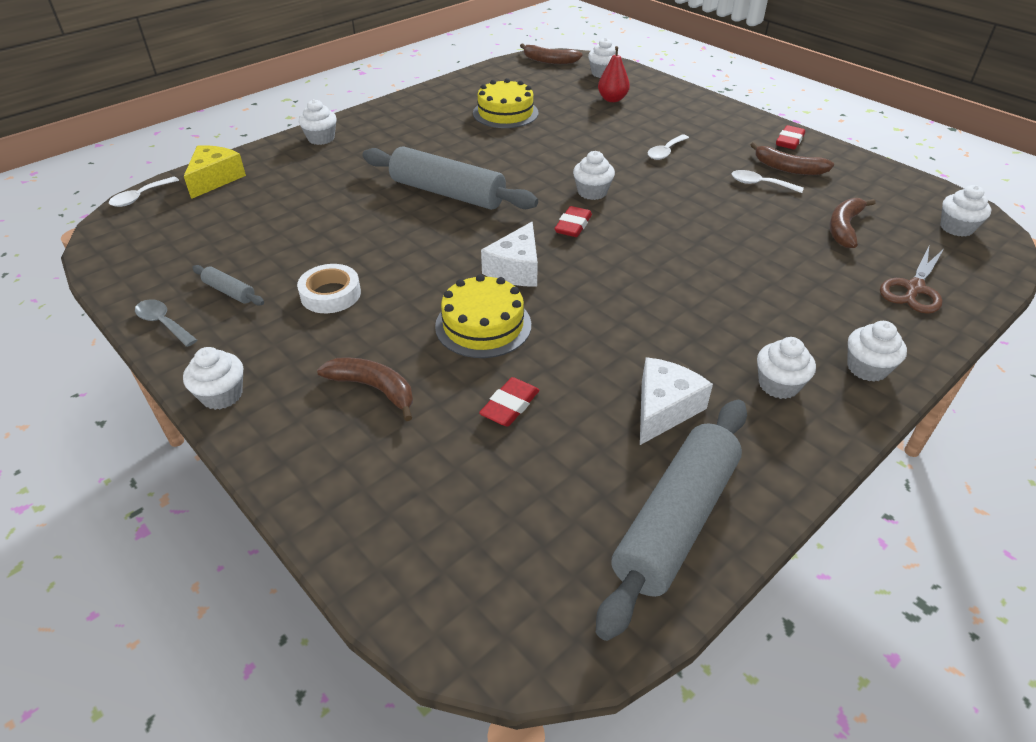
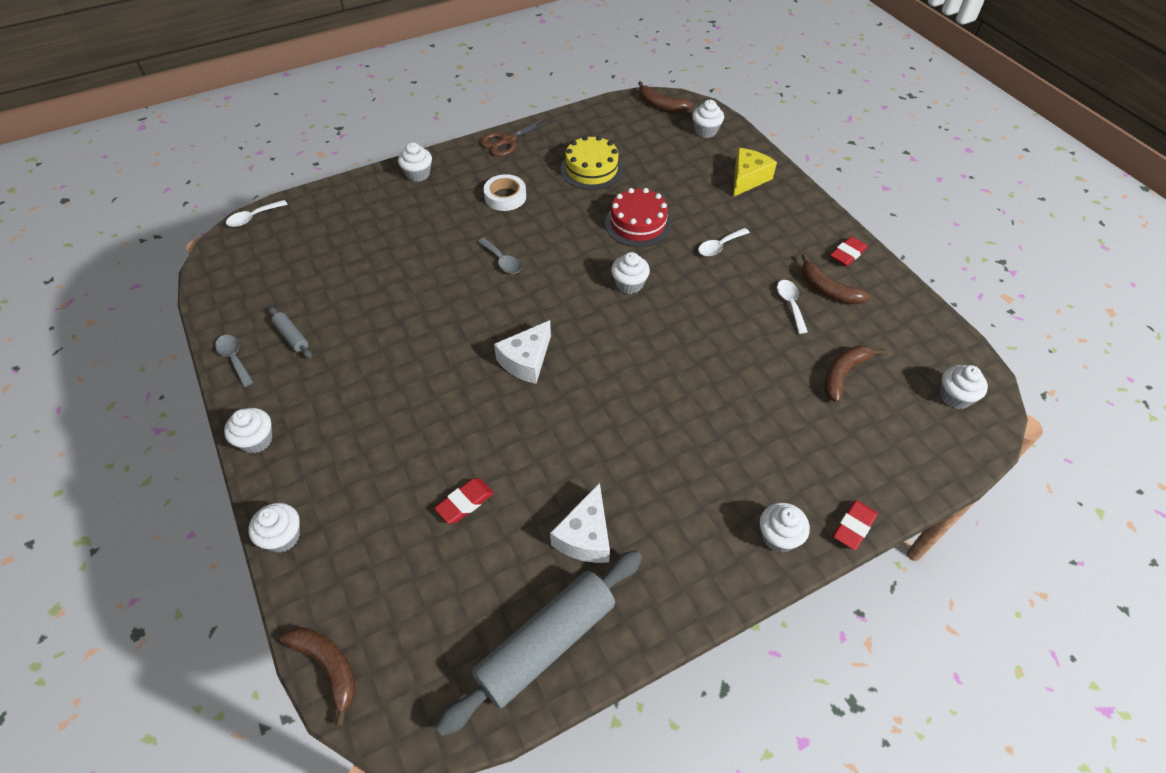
camera: 15 degrees right, 10 degrees up
(215, 179) = (317, 208): yellow cheese -> yellow cheese (747, 179)
(330, 294) = (367, 356): white tape -> white tape (505, 197)
(374, 389) = (368, 461): brown banana -> brown banana (328, 667)
(447, 193) = (502, 261): grey rolling pin -> grey spoon
(483, 325) = (475, 416): yellow cake -> none
(573, 225) = (595, 321): red eraser -> red eraser (853, 527)
(575, 146) = (638, 223): none -> red cake
(612, 99) = (699, 168): red pear -> none
(664, 409) = (585, 536): white cheese -> white cheese turned 150 degrees clockwise
(760, 184) = (790, 304): white spoon -> white spoon turned 45 degrees clockwise
(778, 385) = (692, 535): white cupcake -> white cupcake (282, 537)
(914, 289) = (871, 460): brown scissors -> brown scissors (507, 141)

